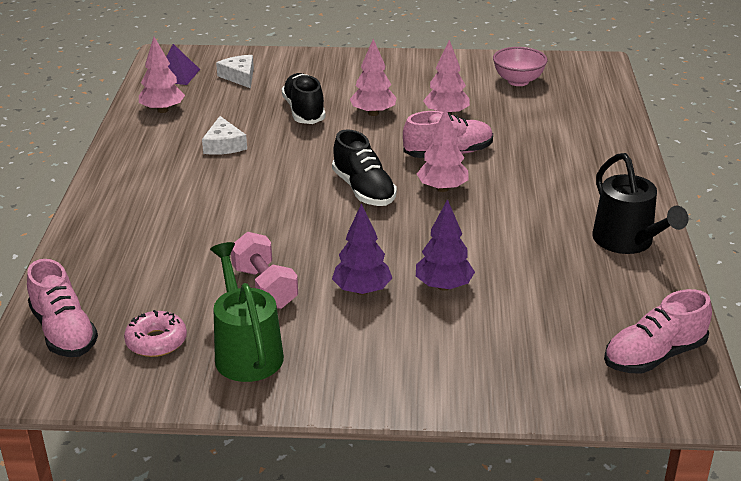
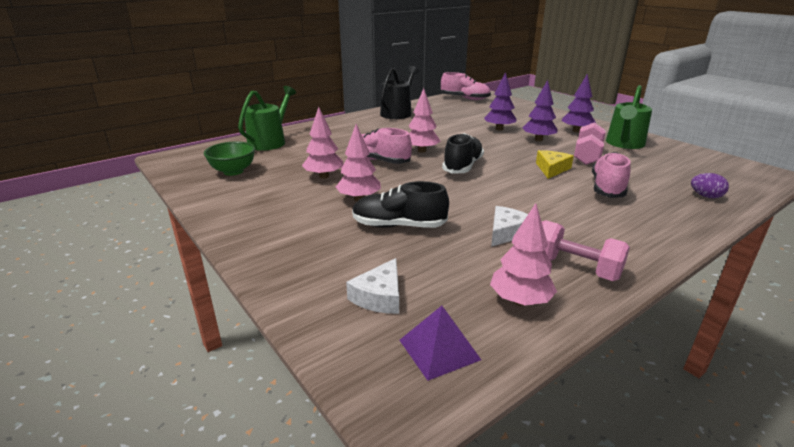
camera: 130 degrees left, 5 degrees down
(64, 332) = (731, 181): pink shoe -> pink shoe (607, 188)
(86, 282) = (705, 196): none -> purple egg
(149, 143) = (575, 268): none -> pink dumbbell
(156, 341) = (671, 161): pink donut -> none
(276, 238) = (551, 169): none -> yellow cheese
(304, 111) = (398, 226): black shoe -> black shoe turned 60 degrees clockwise
(344, 350) = (576, 131): none -> purple tree
(518, 81) = (233, 171): pink bowl -> green bowl
(593, 117) = (269, 142): none -> green watering can

